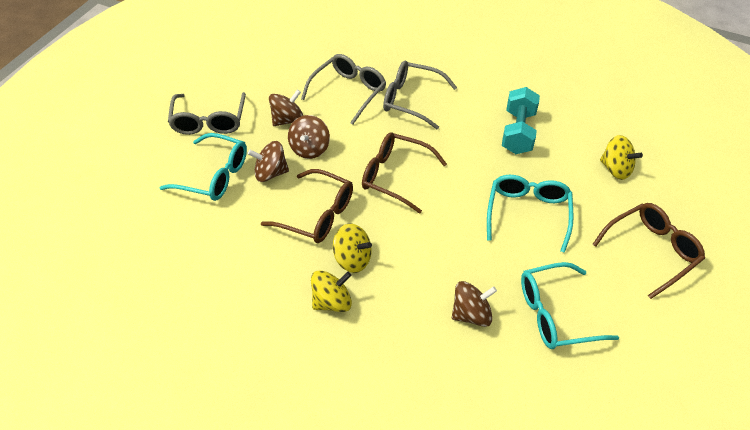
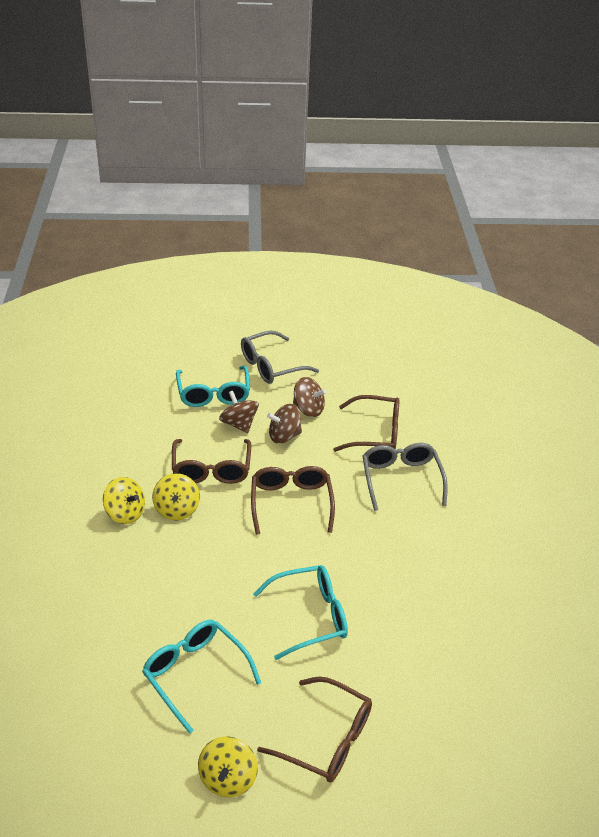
camera: 60 degrees right, 10 degrees down
(349, 92) = (376, 433): grey glasses -> brown glasses
(471, 314) = (161, 610): brown spinning top -> none
(518, 132) = (420, 575): turquoise dumbbell -> none
(615, 169) = (429, 677): yellow spinning top -> yellow spinning top (228, 778)

